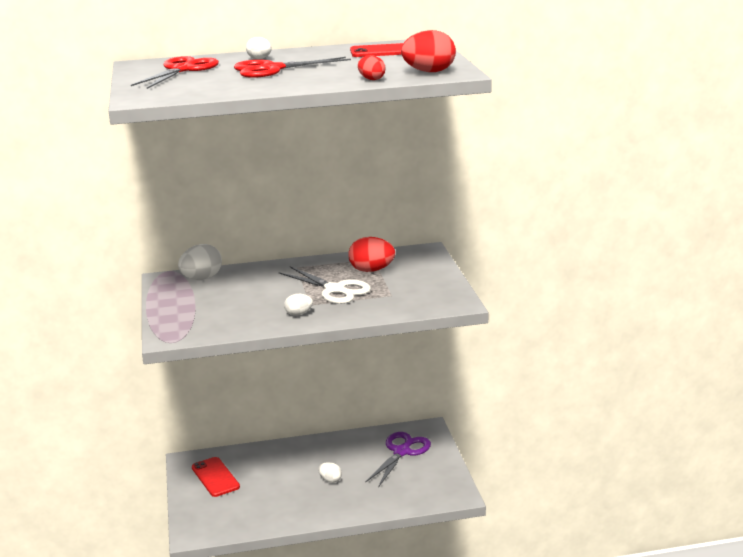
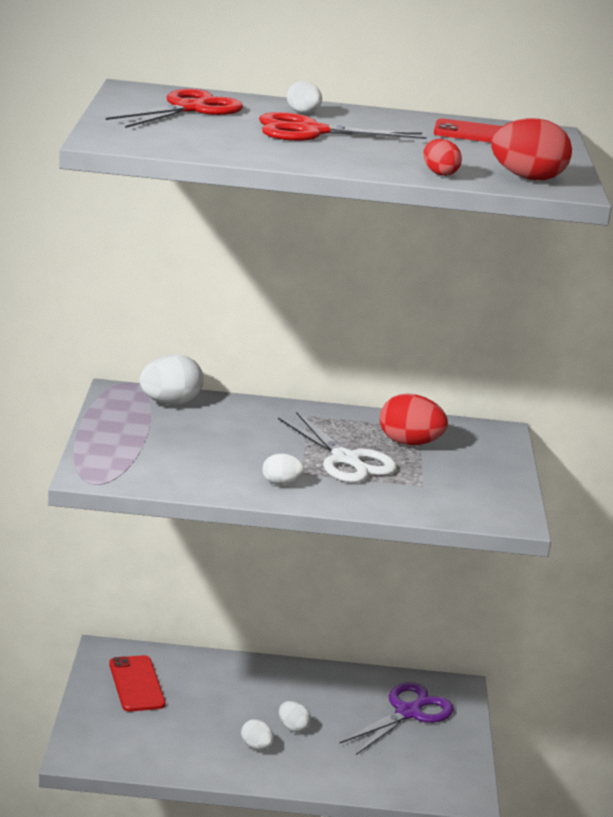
camera: 10 degrees right, 0 degrees up
(310, 498) = (256, 746): none -> white egg

